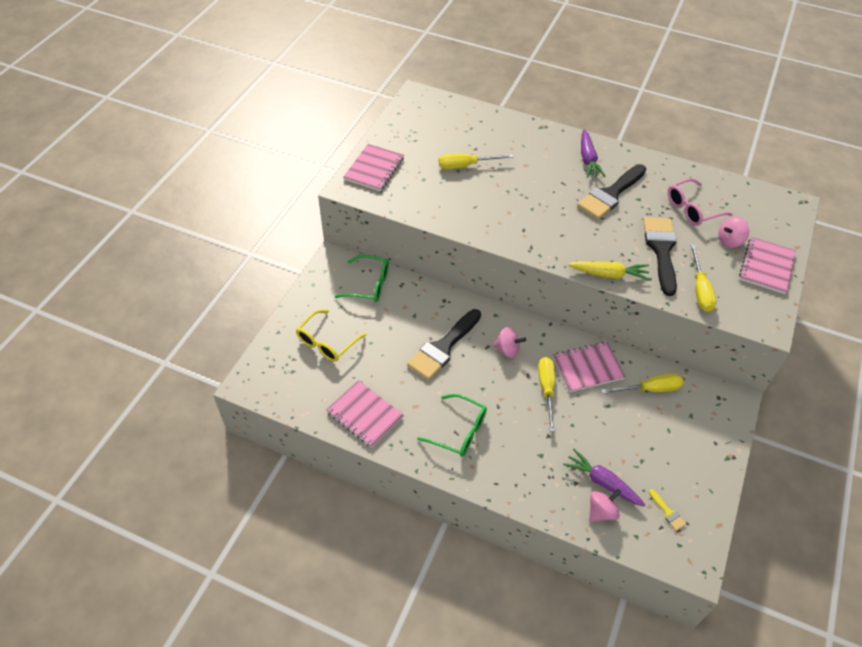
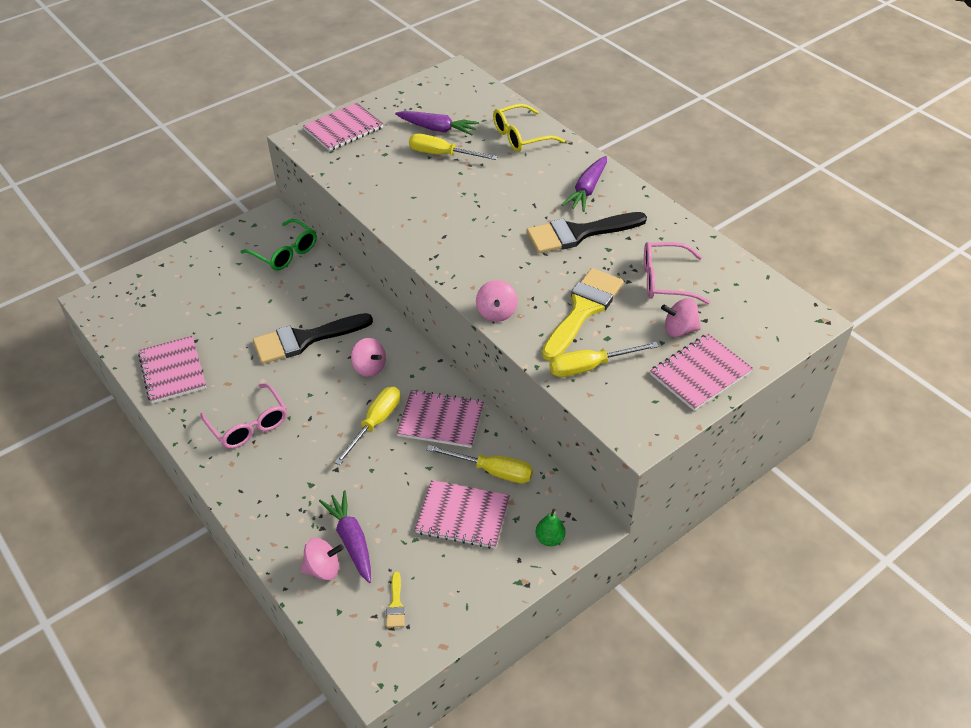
camera: 30 degrees right, 5 degrees down
(327, 342) = (197, 291): yellow glasses -> yellow glasses (520, 136)
(444, 146) = (437, 129): none -> purple carrot
(459, 431) = (249, 425): green glasses -> pink glasses
(609, 274) = (496, 313): yellow carrot -> pink spinning top
(657, 429) = (463, 516): none -> pink notebook
(661, 250) = (583, 310): black brush -> yellow brush
(700, 289) = (590, 367): yellow screwdriver -> yellow screwdriver turned 45 degrees clockwise
(722, 419) = (550, 539): none -> green pear

